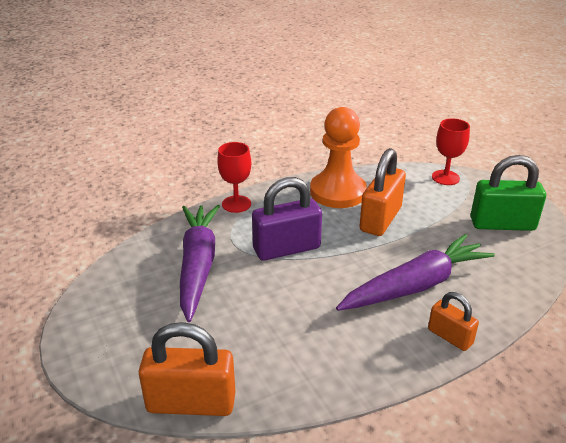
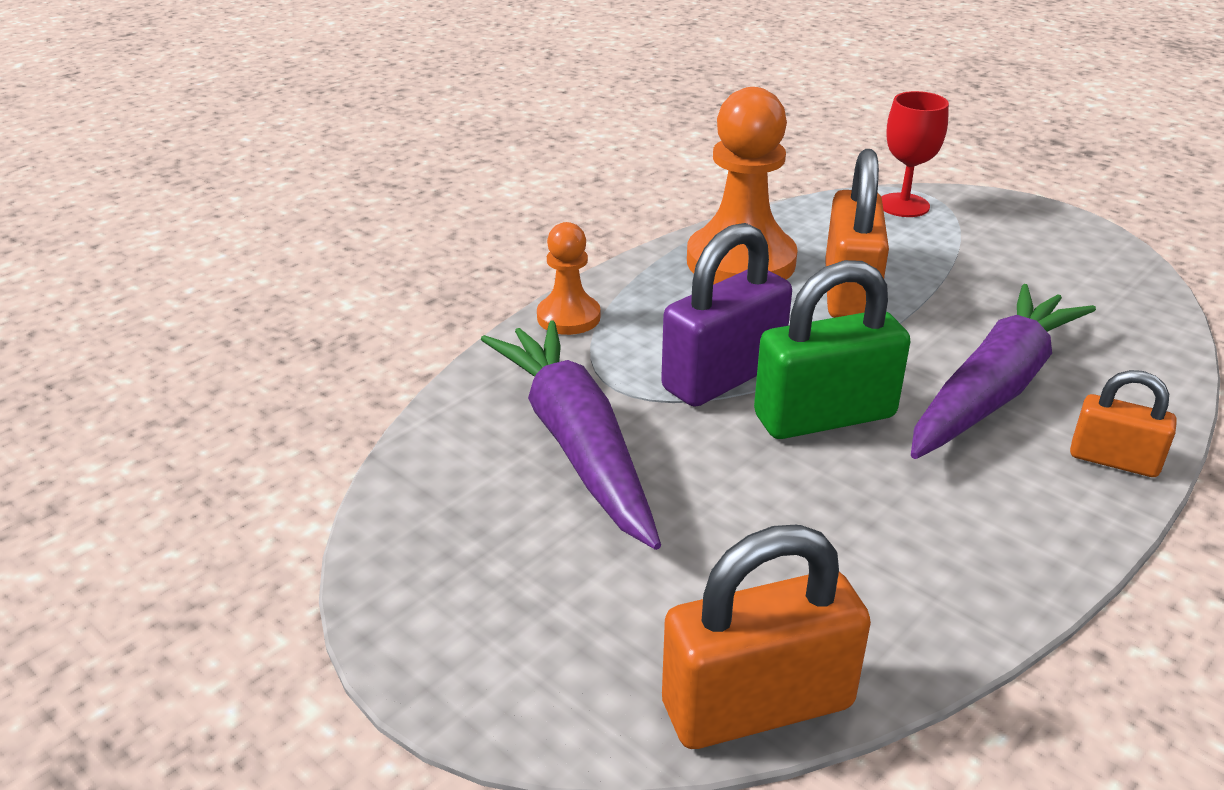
camera: 20 degrees left, 0 degrees up
(236, 204) = (568, 317): red goblet -> orange pawn
(502, 224) = (1050, 262): green padlock -> green padlock (824, 416)

